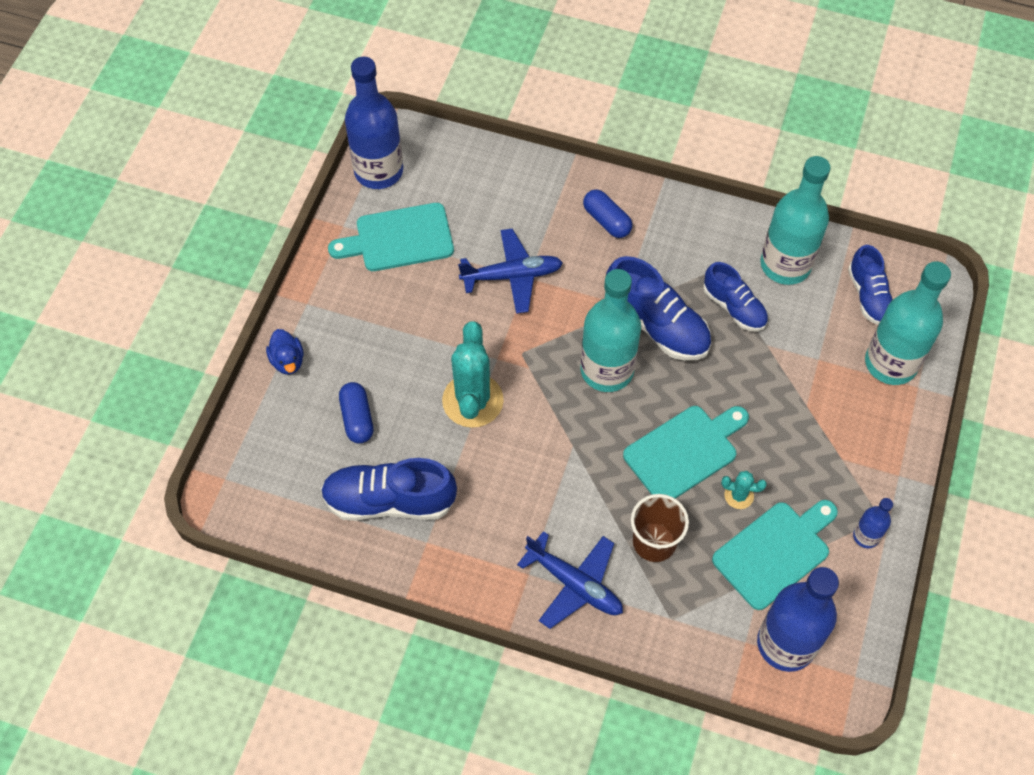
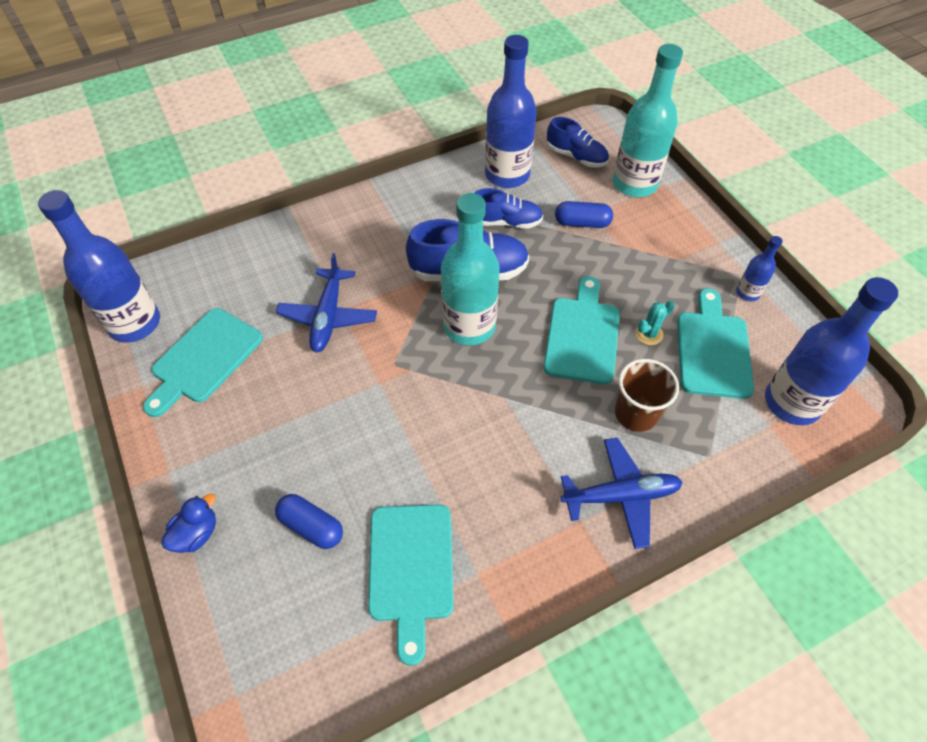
camera: 45 degrees left, 5 degrees down
(287, 361) = (196, 533): blue duck -> blue duck turned 75 degrees counterclockwise
(389, 501) = (411, 569): blue shoe -> turquoise cutting board
(472, 400) = (394, 429): turquoise cactus -> none
(512, 276) = (328, 317): blue plane -> blue plane turned 150 degrees clockwise
(606, 221) = (358, 231): blue capsule -> blue capsule (582, 223)
(785, 265) = (507, 175): turquoise bottle -> blue bottle

